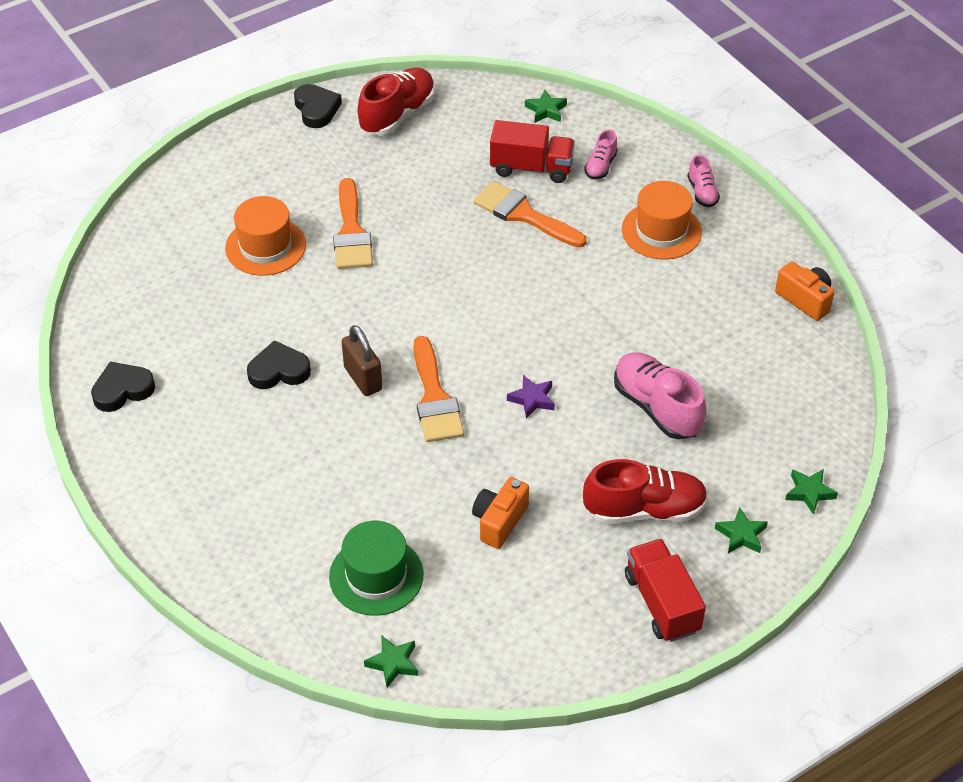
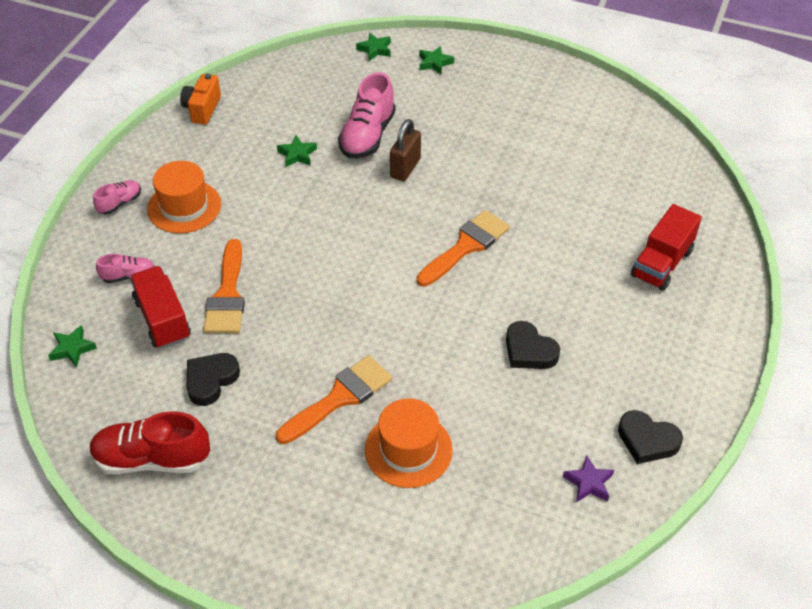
camera: 125 degrees left, 0 degrees up
(316, 109) = (189, 535): black heart -> black heart (211, 380)
(363, 379) = (487, 295): brown padlock -> brown padlock (405, 168)
(376, 576) = (633, 196): green hat -> none
(393, 663) = (679, 157): green star -> green star (297, 154)
(499, 521) = (533, 163): orange camera -> none
(532, 399) = (418, 196): purple star -> purple star (588, 483)
(645, 510) = (457, 107): red shoe -> none
(662, 603) = (515, 73): red truck -> red truck (661, 263)

